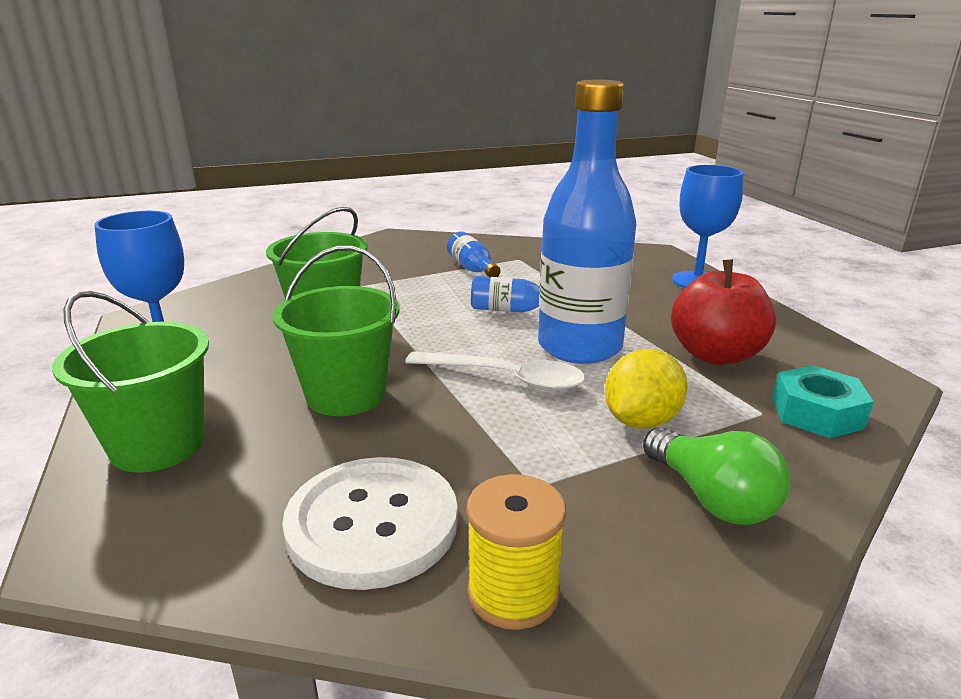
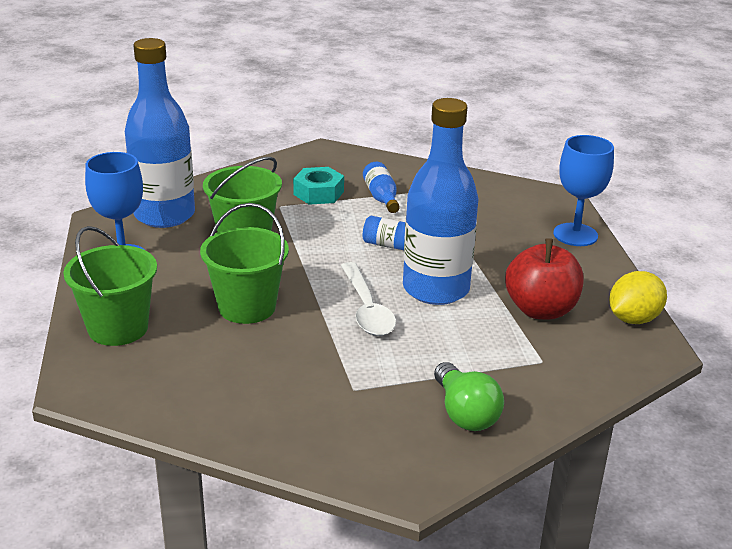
camera: 10 degrees right, 5 degrees up
(221, 307) = (164, 215): none -> blue bottle
(372, 524) = (245, 397): white button -> none
(506, 378) = (367, 309): white spoon -> white spoon turned 45 degrees clockwise
(513, 593) = (315, 446): yellow spool -> none
(641, 421) = (449, 355): yellow lemon -> yellow lemon (633, 319)
(816, 413) = (583, 367): turquoise nut -> turquoise nut (318, 193)

